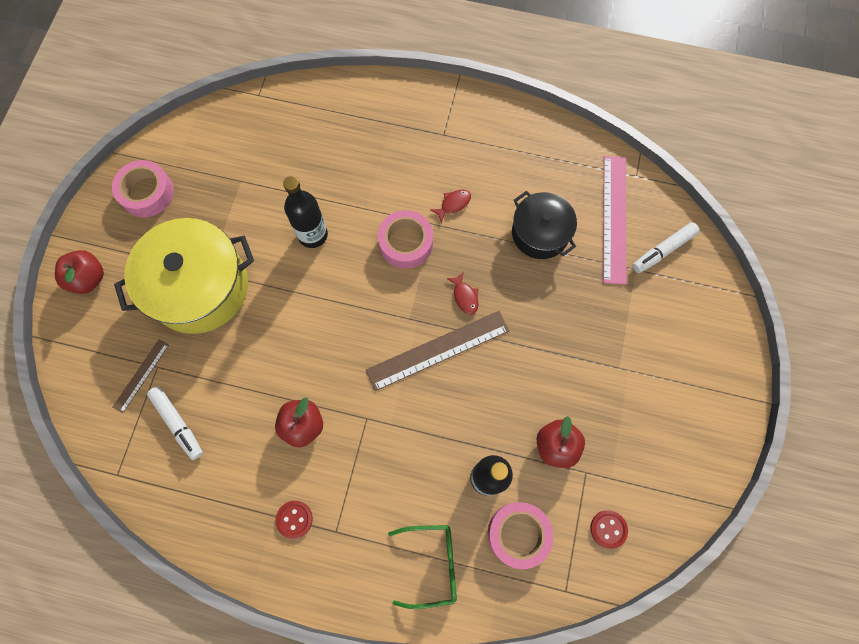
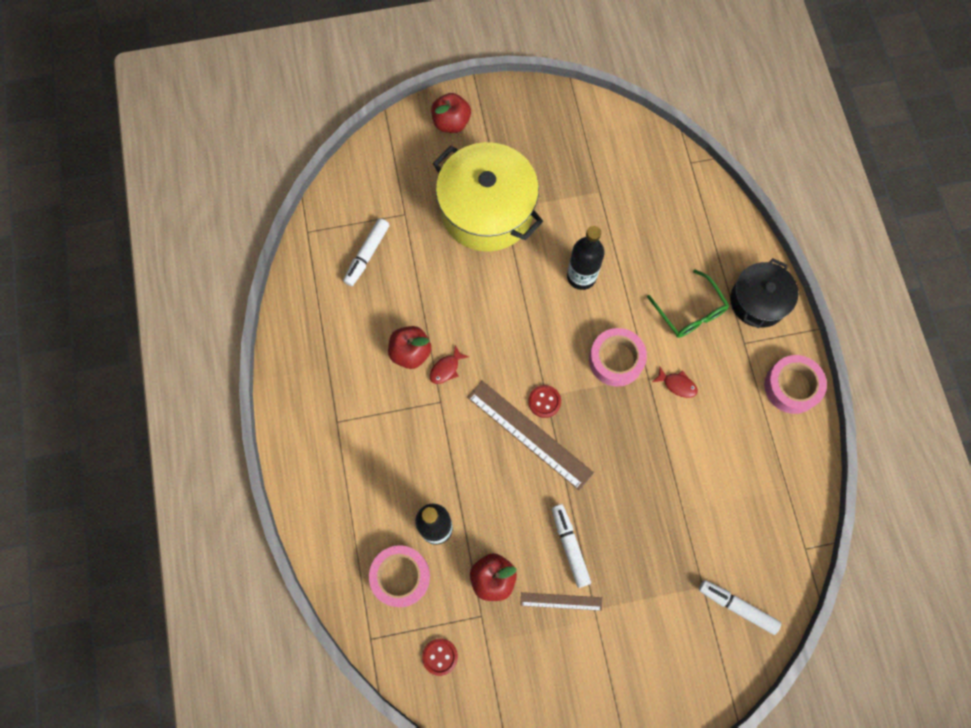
camera: 65 degrees right, 0 degrees up
(141, 375) = (392, 206): brown ruler -> brown ruler (561, 601)
(147, 193) = (548, 124): pink tape -> pink tape (791, 387)
(294, 519) = (332, 384): red button -> red button (544, 401)
(430, 564) = (344, 512): green glasses -> green glasses (689, 311)
(465, 296) = (591, 436): red fish -> red fish (446, 368)
(540, 233) = (691, 478): black pot -> black pot (758, 301)
(555, 362) = (570, 546): none -> white marker
(614, 218) = (745, 544): pink ruler -> none

